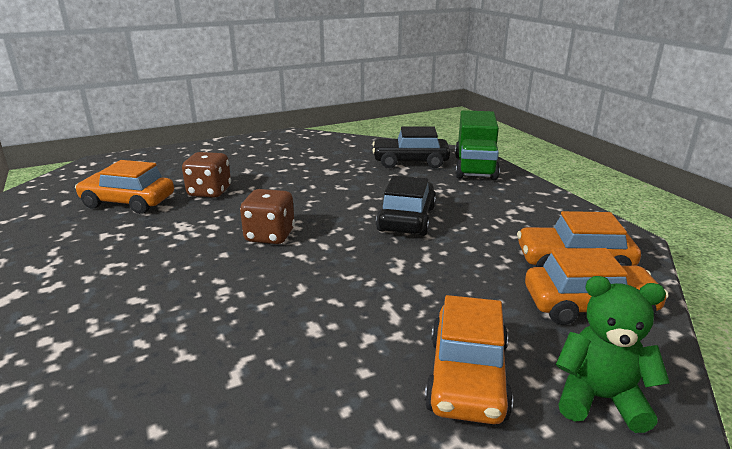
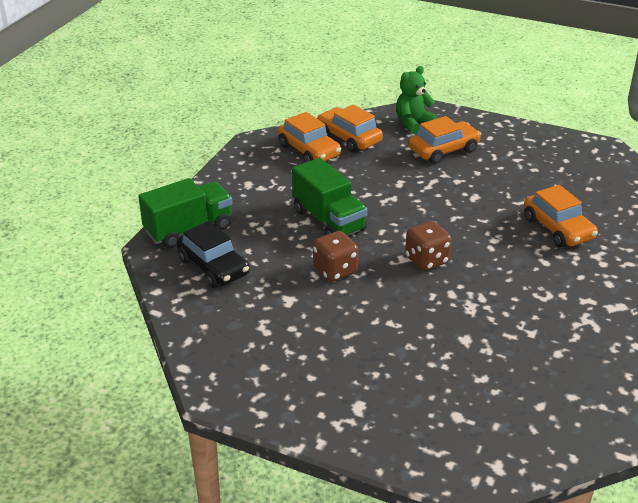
camera: 130 degrees left, 10 degrees up
(128, 202) = (489, 366): orange car -> orange car (558, 229)
(209, 192) = (414, 336): brown dice -> brown dice (335, 271)
(406, 219) = (329, 220): black car -> green truck
(599, 399) = (413, 123): green teddy bear -> green teddy bear turned 75 degrees clockwise

